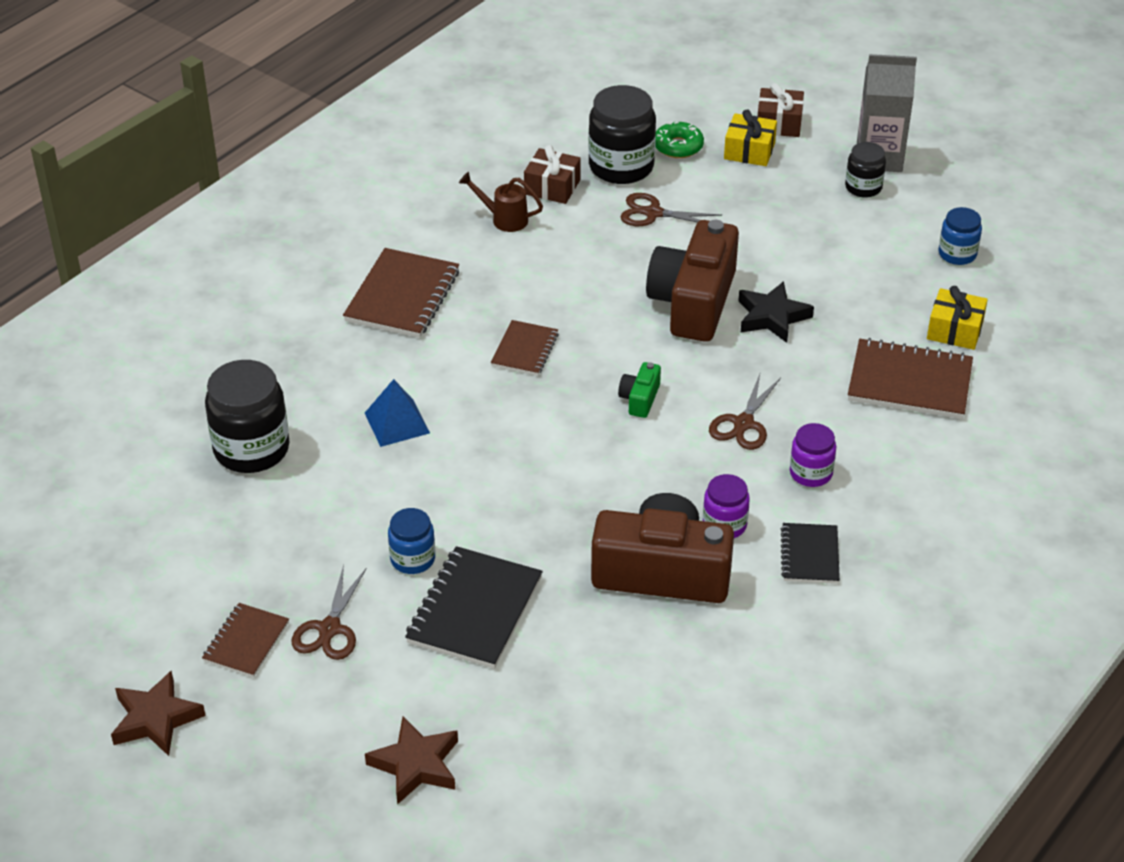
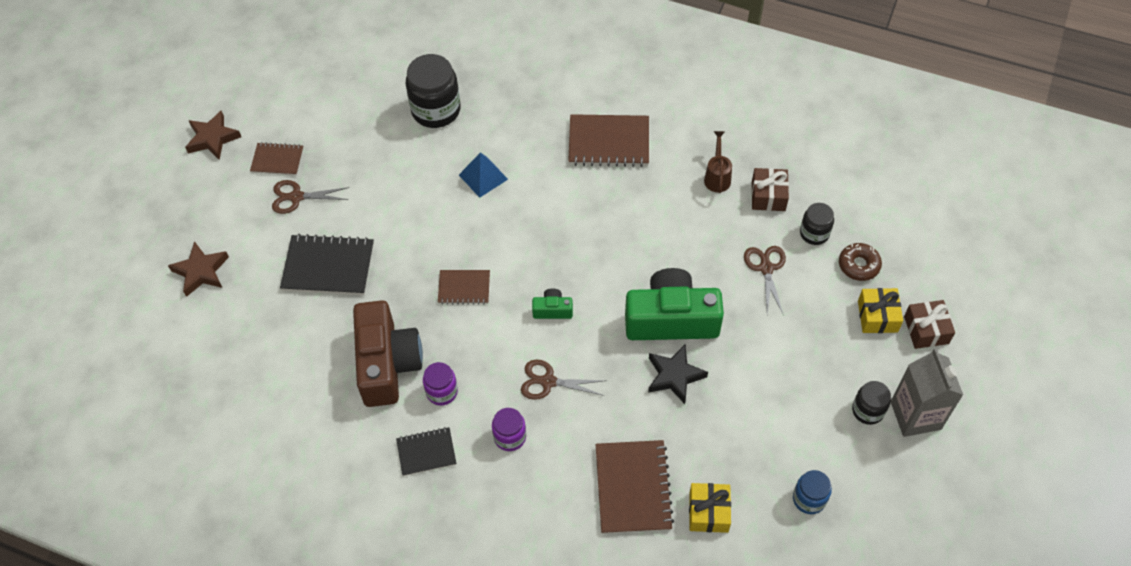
camera: 75 degrees right, 15 degrees up
(412, 559) = (364, 221): blue jar -> none
(525, 350) = (579, 228): brown notebook -> brown notebook (464, 288)
(621, 166) = (814, 233): black jar -> black jar, size x0.56
(678, 146) = (858, 265): green donut -> brown donut
(693, 302) = (671, 319): brown camera -> green camera

